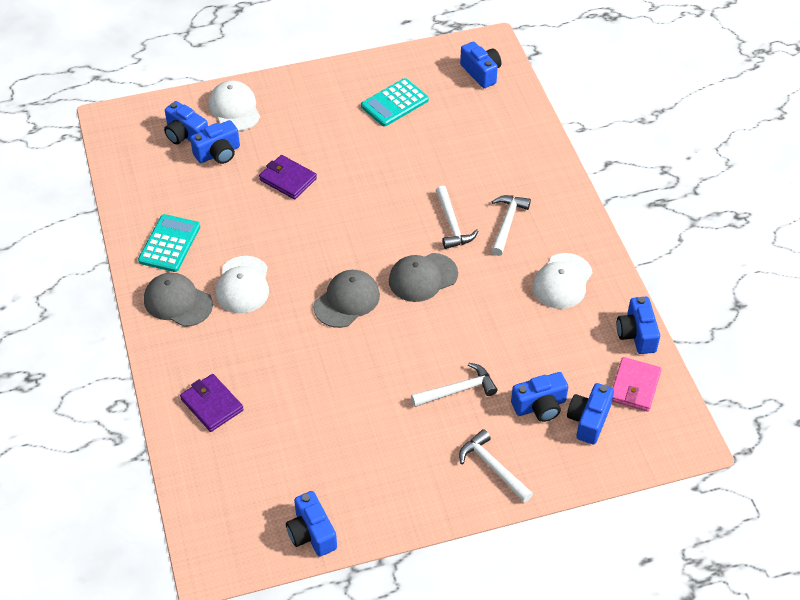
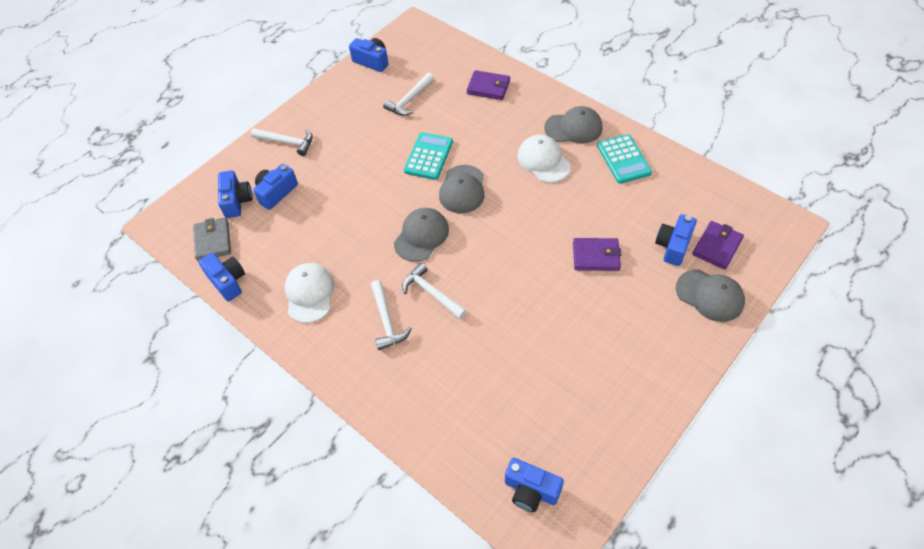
camera: 150 degrees right, 5 degrees up
(185, 135) = (717, 247): blue camera -> purple wallet
(234, 109) = (709, 295): white cap -> grey cap
(394, 103) = (582, 391): turquoise calculator -> turquoise calculator (428, 156)
(457, 390) = (339, 173): white hammer -> white hammer (409, 100)
(634, 386) = (213, 241): pink wallet -> grey wallet

